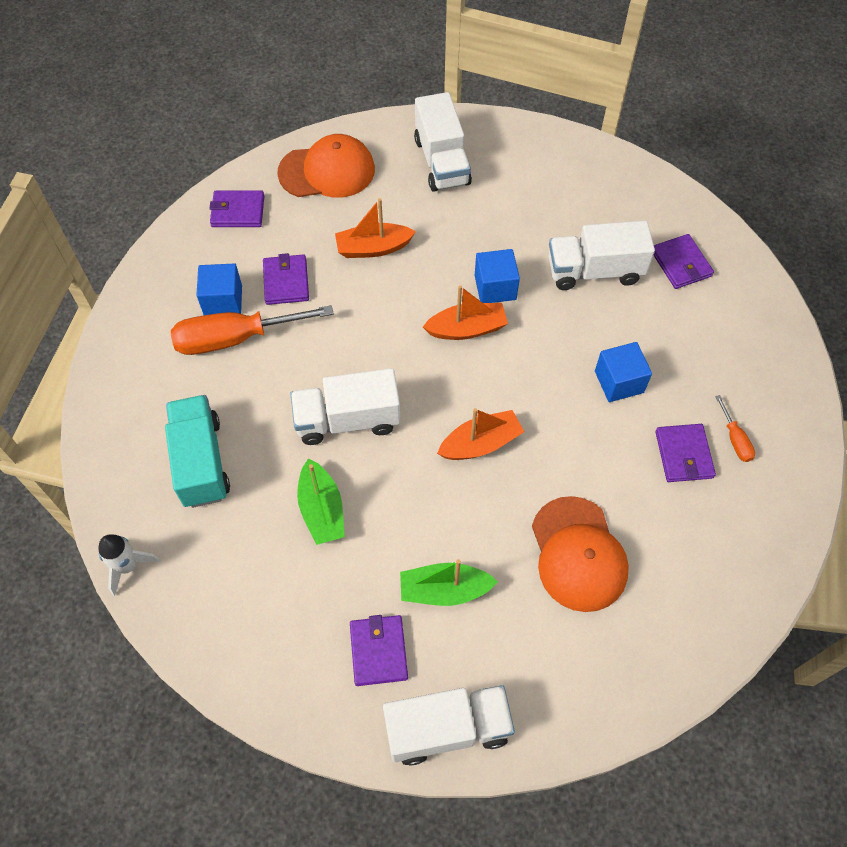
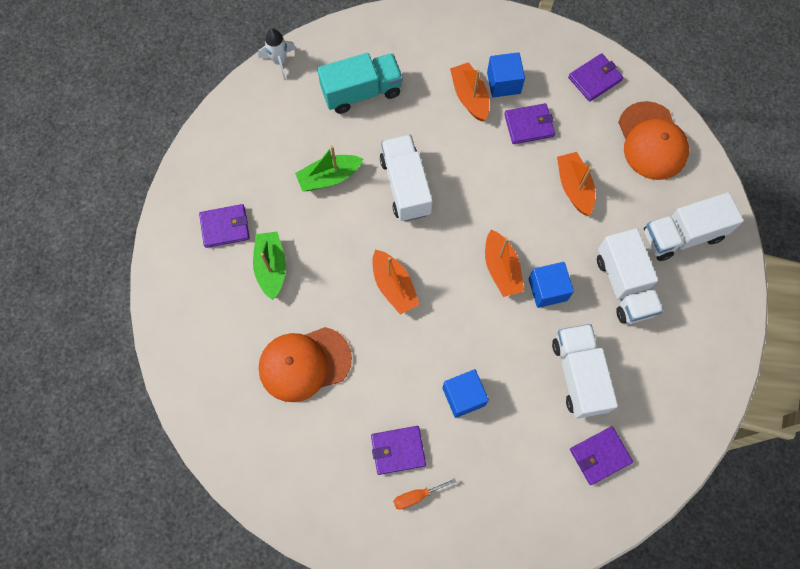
camera: 85 degrees right, 10 degrees up
(235, 338) = (469, 97): orange screwdriver -> orange boat
(238, 211) = (594, 79): purple wallet -> purple wallet turned 60 degrees clockwise
(447, 728) = (172, 276): white truck -> white truck (624, 285)

